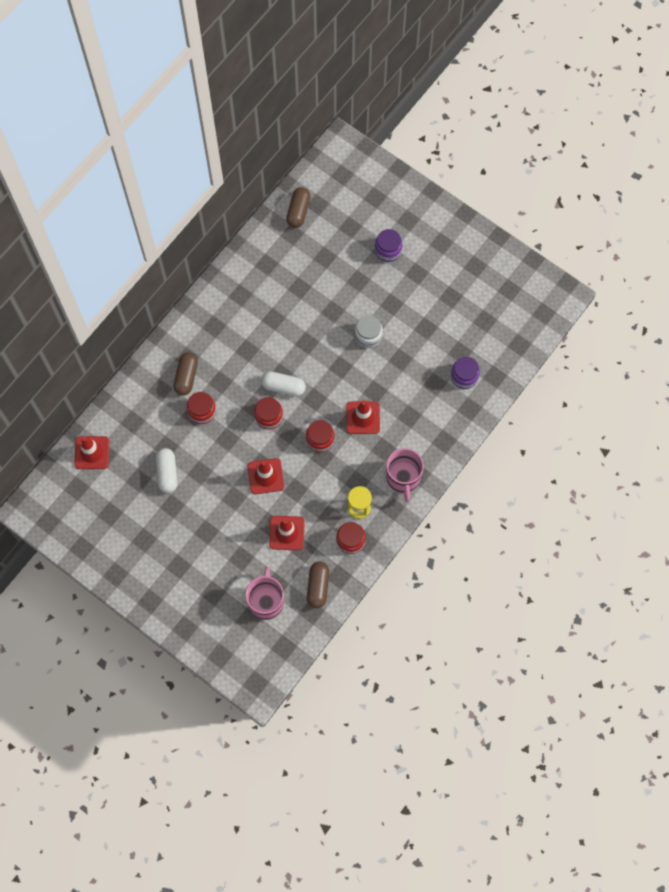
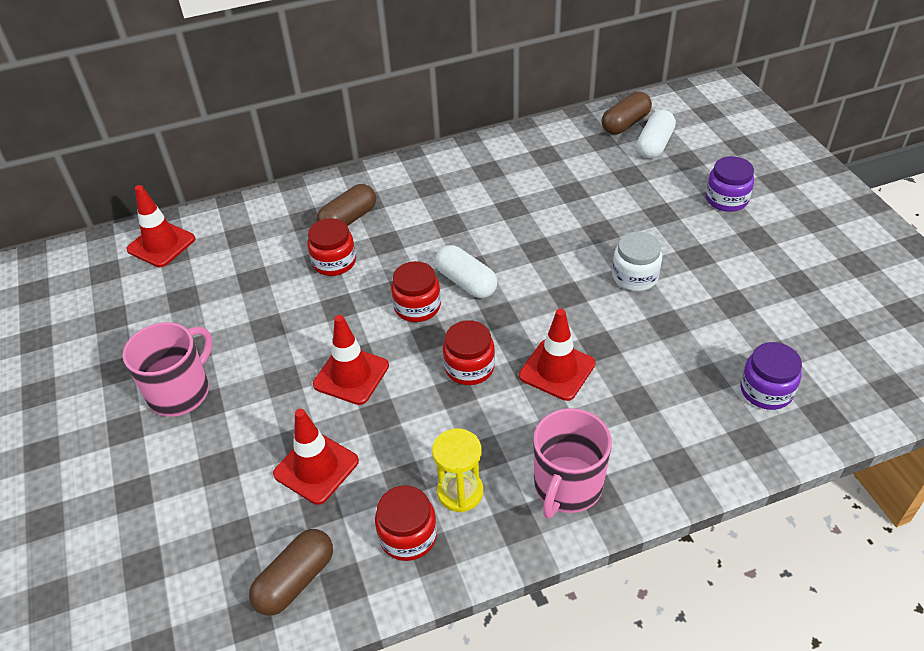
camera: 35 degrees right, 25 degrees down
(167, 473) = (225, 307): white capsule -> white capsule (654, 145)
(266, 601) = (196, 554): pink mug -> pink mug (180, 392)

